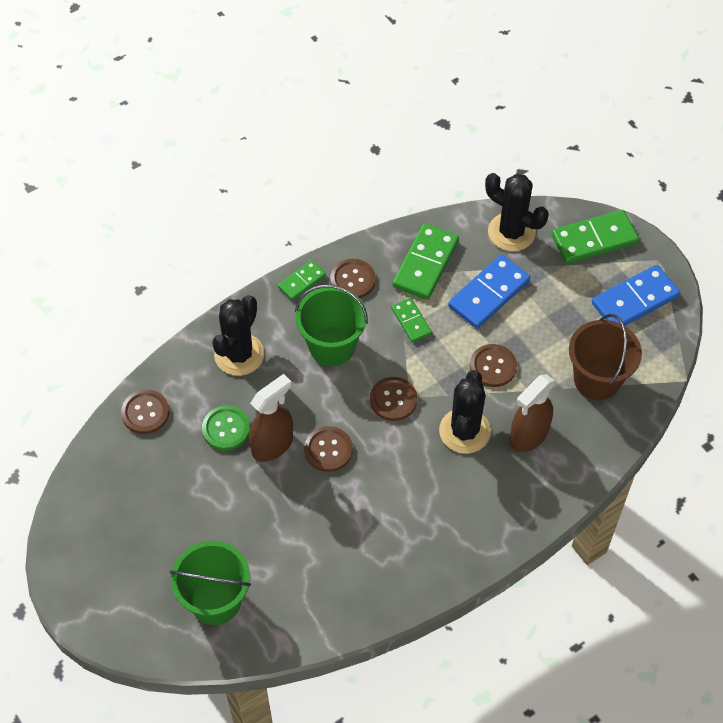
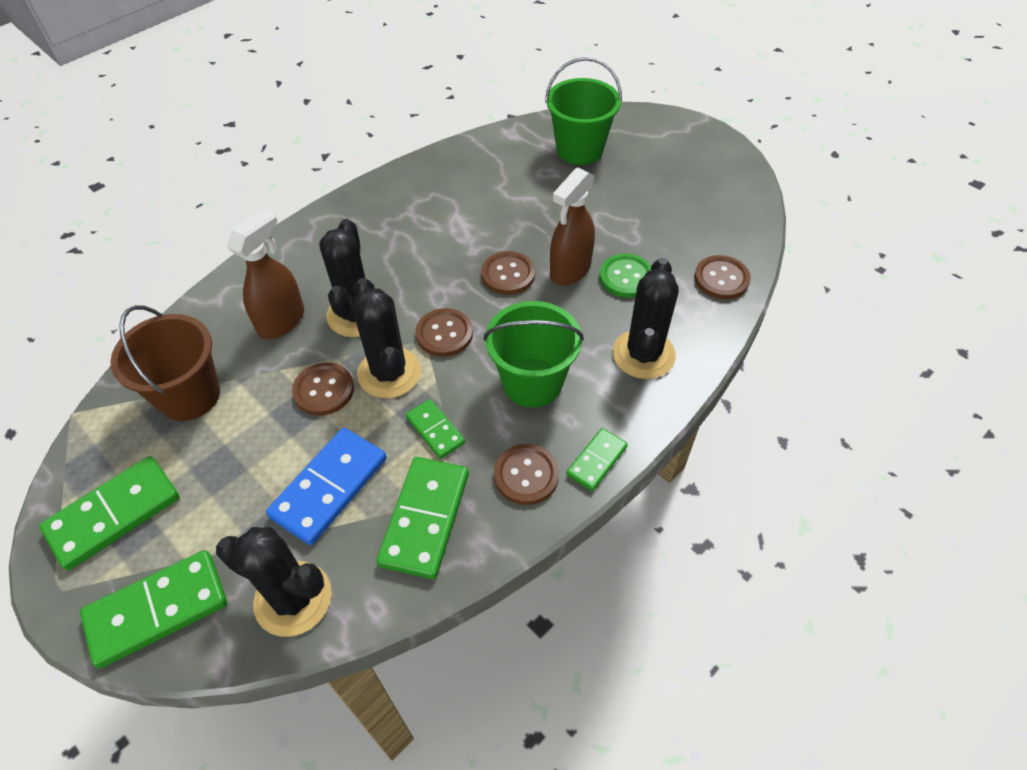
camera: 170 degrees right, 5 degrees down
(441, 372) = (389, 373): none -> black cactus
(635, 300) = (114, 514): blue domino -> green domino

